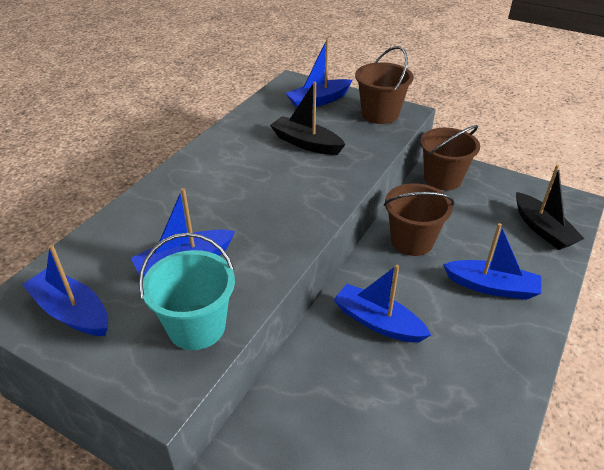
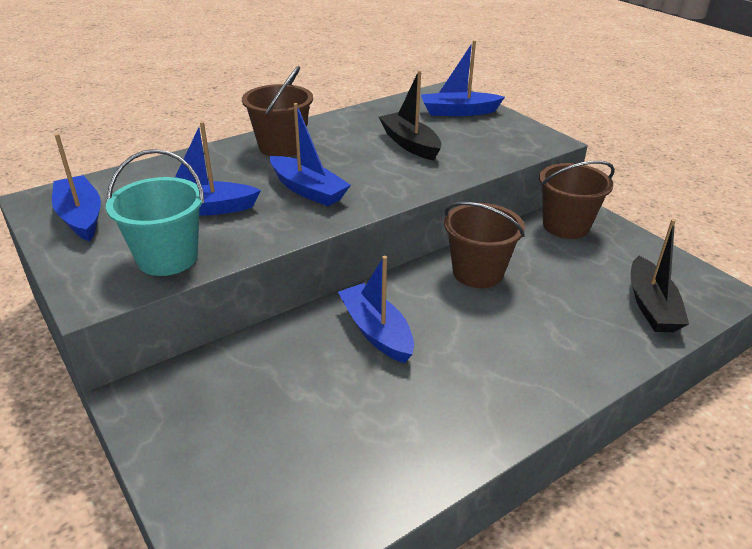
camera: 25 degrees right, 5 degrees down
(380, 114) = (515, 136): brown bucket -> brown bucket (281, 147)
(491, 287) = (534, 341): blue boat -> blue boat (308, 190)

